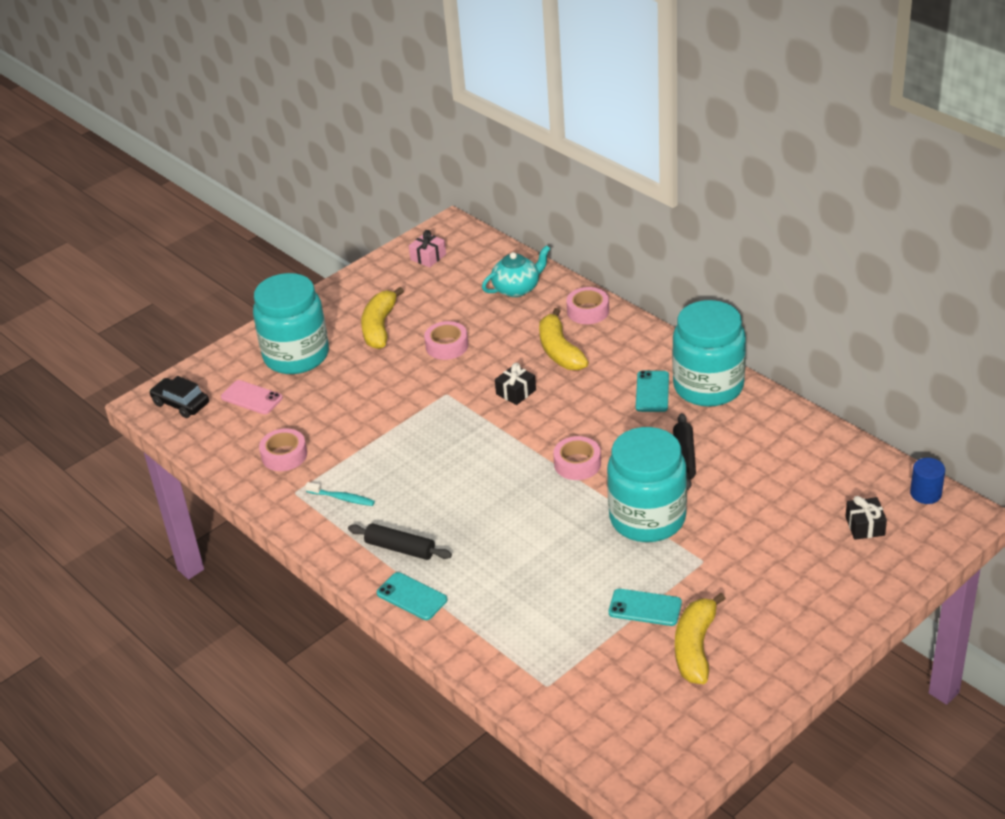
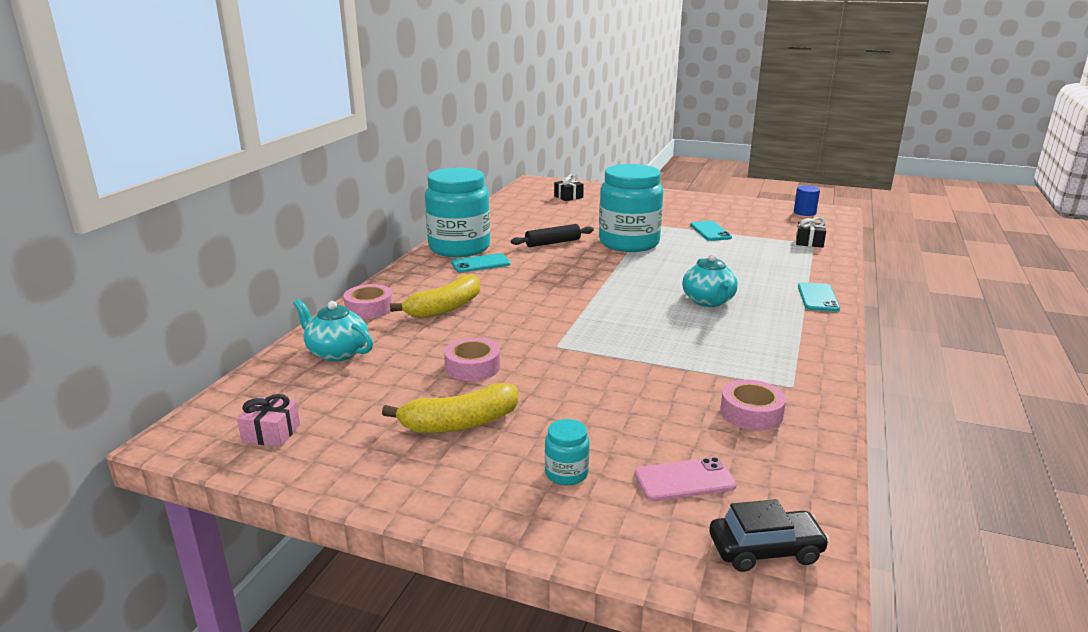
camera: 120 degrees left, 15 degrees down
(181, 404) = (765, 550): black car -> black car turned 105 degrees counterclockwise
(251, 398) = (684, 480): pink phone -> pink phone turned 75 degrees clockwise
(296, 356) = (566, 473): turquoise jar -> turquoise jar, size x0.40
(342, 498) = (763, 357): turquoise toothbrush -> none
(400, 548) = (779, 314): black rolling pin -> none
(460, 514) = (708, 301): none -> turquoise teapot
(516, 392) = (525, 314): black gift -> black gift (809, 242)
(577, 464) = (597, 272): pink tape -> none
(695, 647) = (721, 217): yellow banana -> none
(925, 493) = (524, 189): blue cylinder -> blue cylinder (804, 212)

